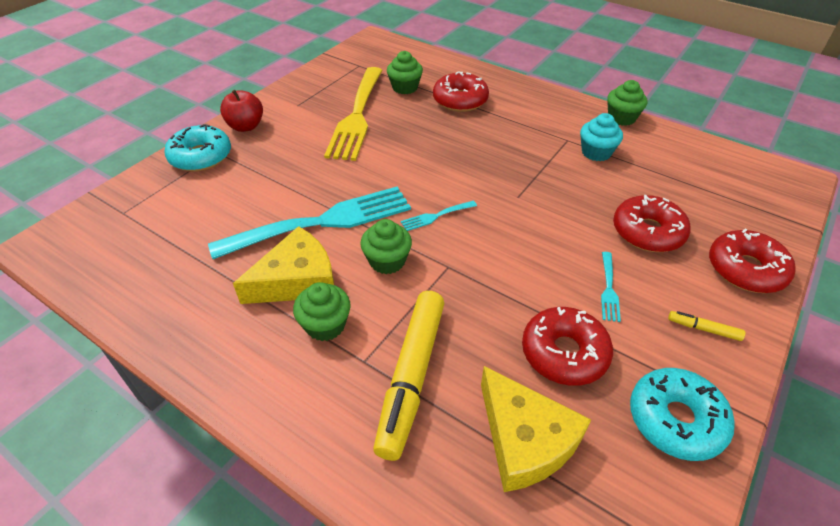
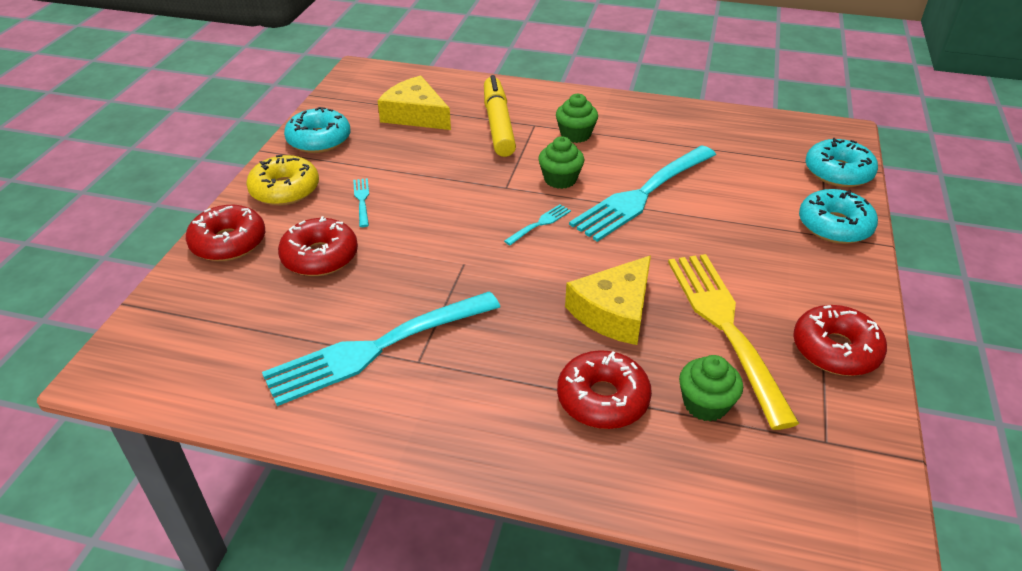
camera: 160 degrees right, 5 degrees down
(124, 200) = (838, 172): none -> turquoise donut
(246, 126) = (840, 274): red apple -> none
(297, 280) = (621, 153): yellow cheese -> yellow cheese (614, 311)
(564, 353) = (396, 155): red donut -> red donut (835, 350)
(596, 152) = (376, 348): turquoise cupcake -> turquoise fork
(621, 118) = (336, 429): green cupcake -> none
(703, 329) = (285, 190): yellow marker -> yellow donut

